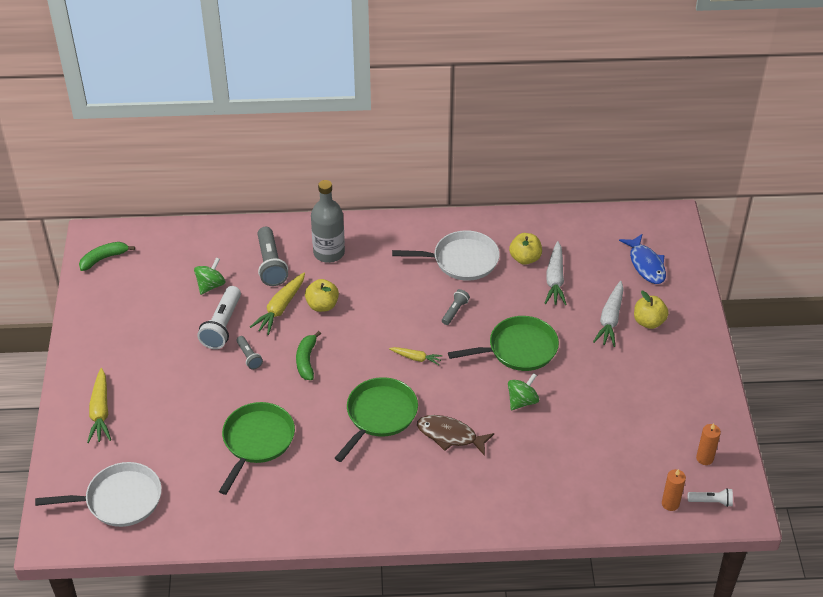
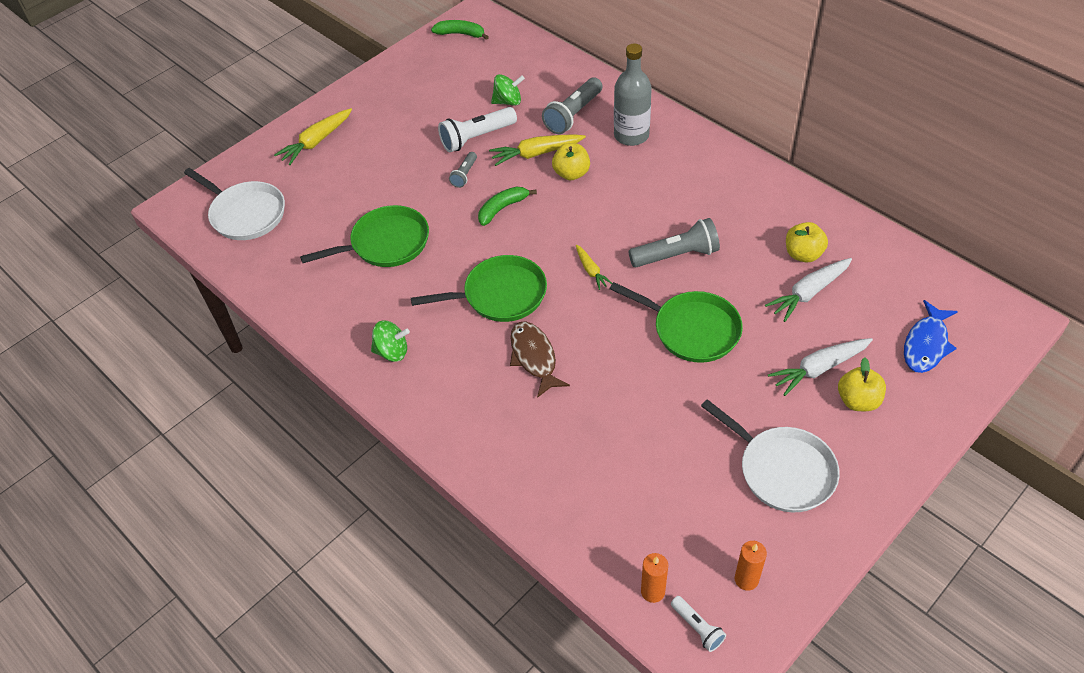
camera: 50 degrees right, 5 degrees up
(455, 311) = (676, 255): grey flashlight -> grey flashlight, size x1.84
(461, 260) = (739, 216): white pan -> white pan (782, 470)
(522, 401) = (635, 378): green spinning top -> green spinning top (392, 352)

